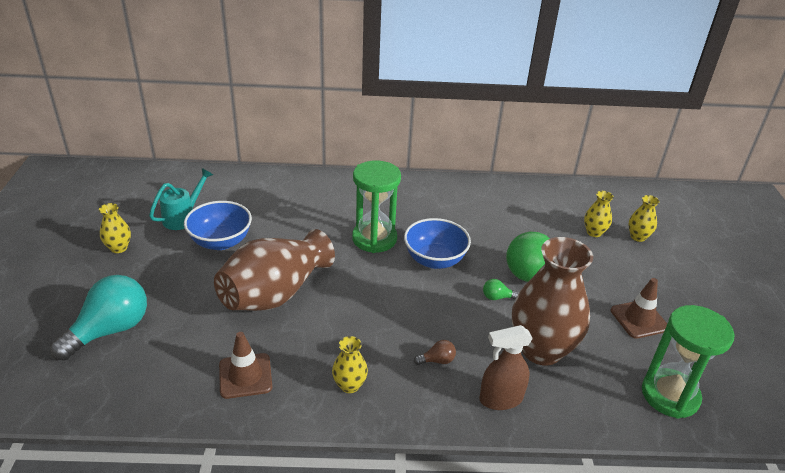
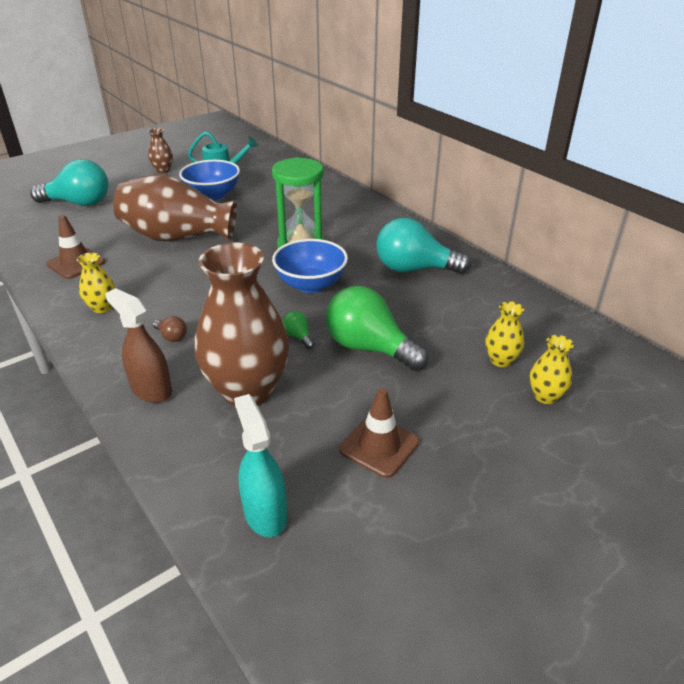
camera: 55 degrees right, 0 degrees up
(119, 248) = (163, 170): yellow vase -> brown vase
(463, 208) = (414, 269): none -> turquoise light bulb
(670, 395) = (265, 513): green hourglass -> turquoise spray bottle

